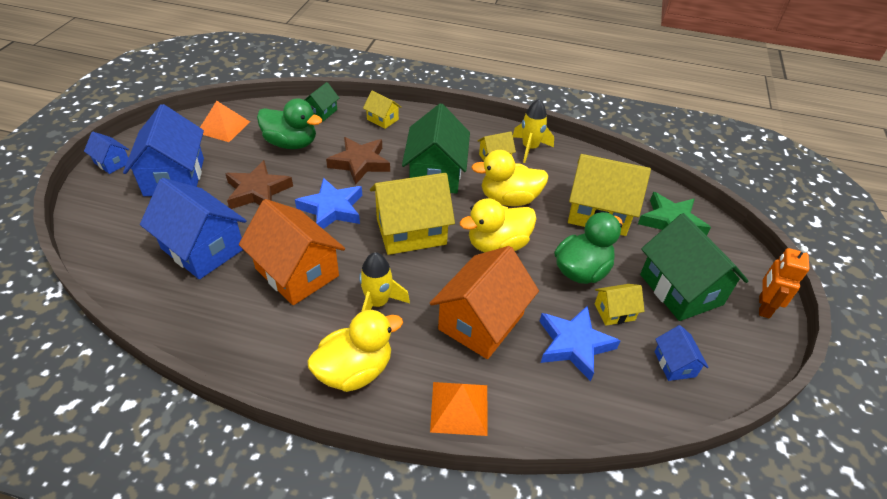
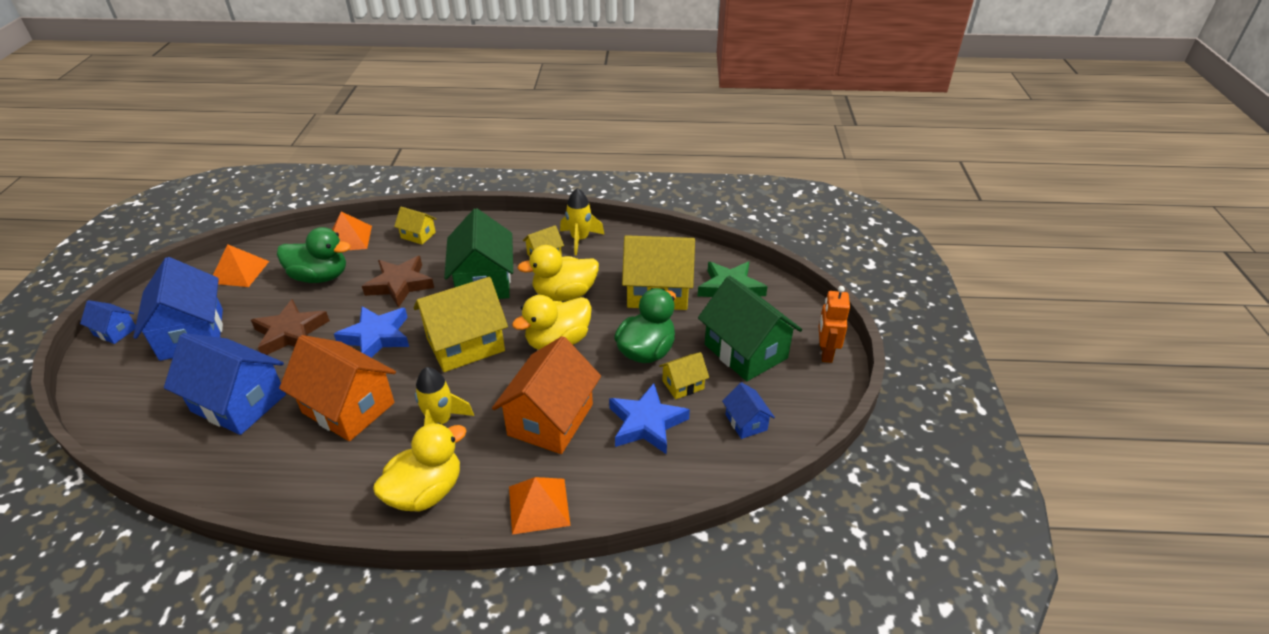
camera: 10 degrees left, 5 degrees down
(321, 112) = (349, 238): green house -> orange pyramid

